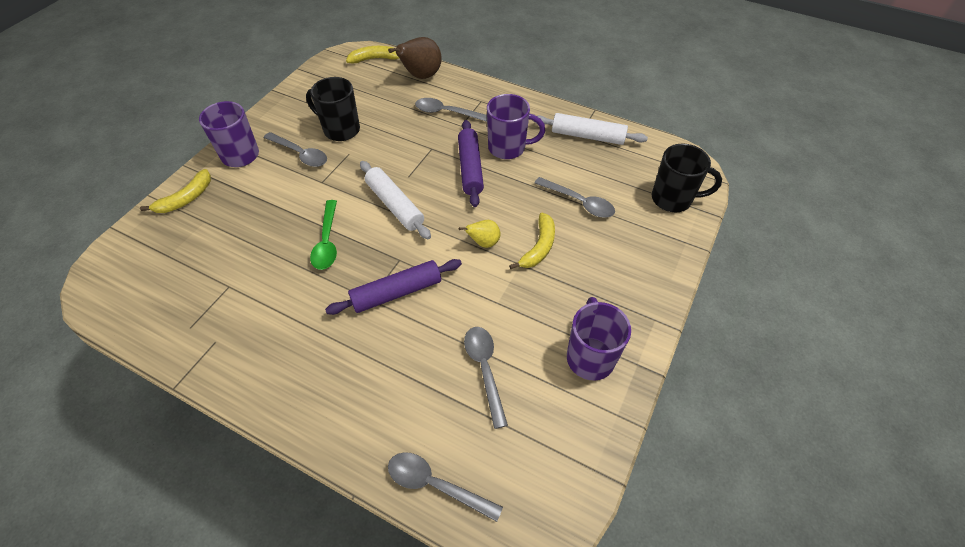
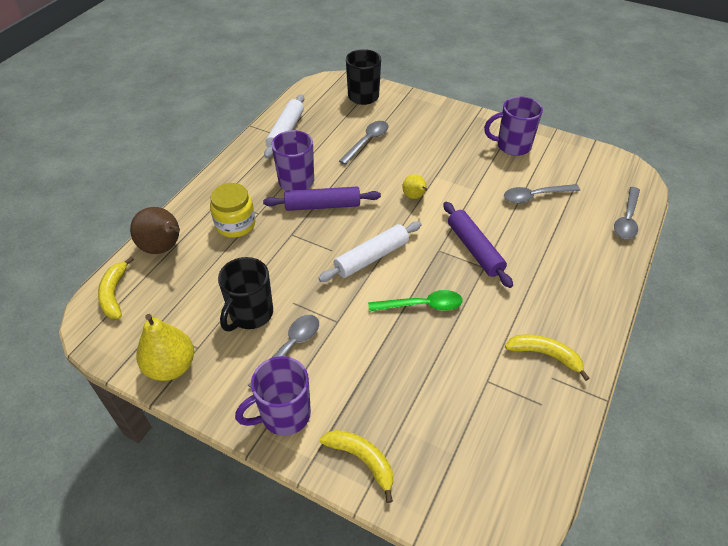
camera: 90 degrees left, 5 degrees down
(300, 94) = (171, 367): none -> yellow pear
(446, 112) = (235, 224): grey spoon -> yellow jar
(539, 247) = (416, 165): yellow banana -> yellow banana (545, 355)

